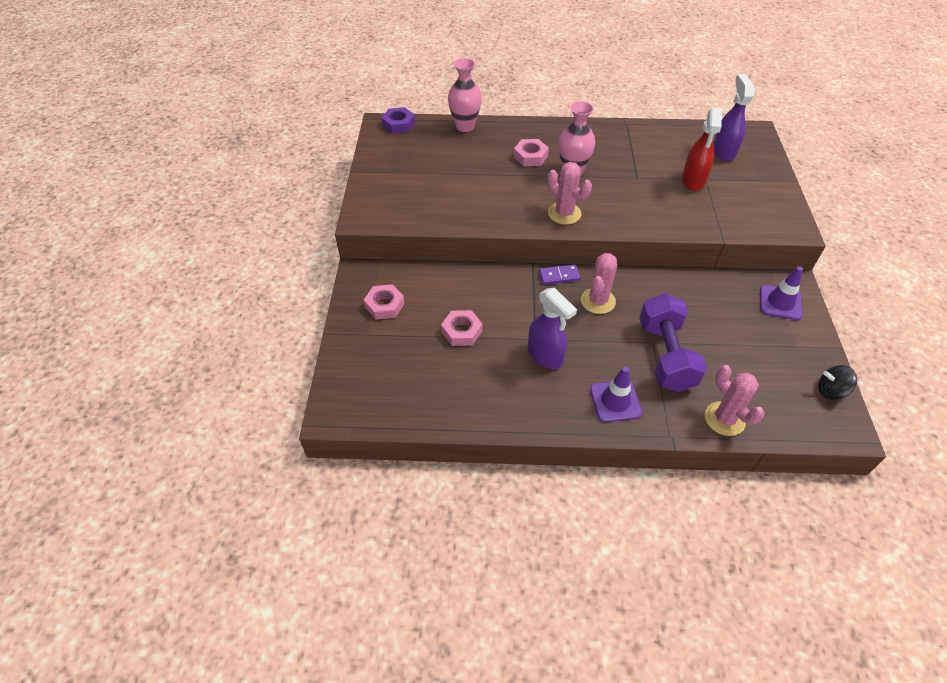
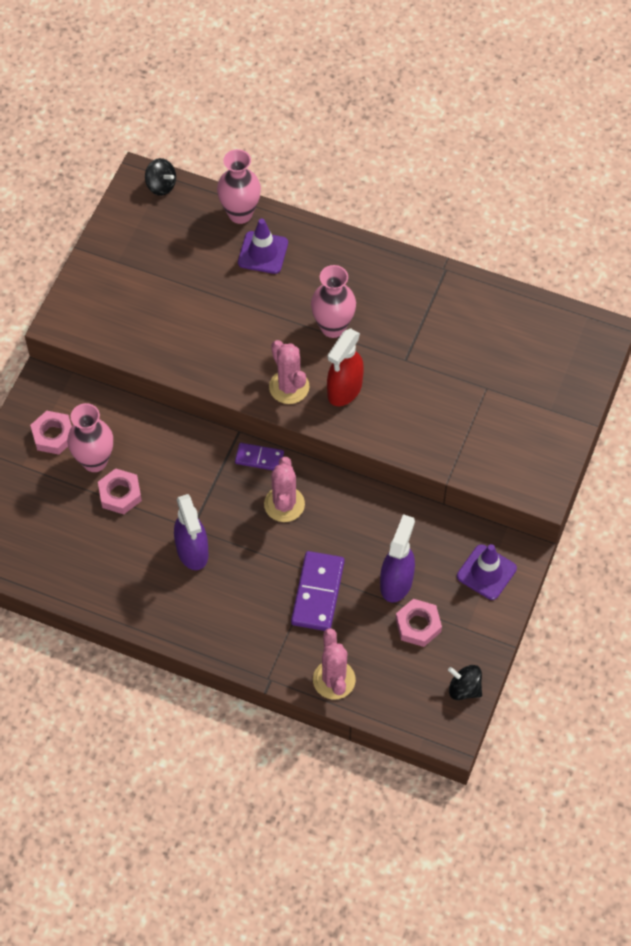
camera: 20 degrees right, 10 degrees up
(398, 124) = (161, 185): purple nut -> black spinning top
(428, 314) = (95, 461): none -> pink vase
(530, 156) = (295, 288): pink nut -> pink nut (418, 625)
(598, 301) = (284, 504): pink cactus -> pink cactus turned 45 degrees counterclockwise
(615, 401) = (236, 624): purple traffic cone -> purple traffic cone (263, 253)
(665, 356) = (318, 593): purple dumbbell -> purple domino
(693, 181) = (469, 386): red spray bottle -> red spray bottle (344, 390)
(723, 151) = (538, 352): purple spray bottle -> purple spray bottle (396, 582)

